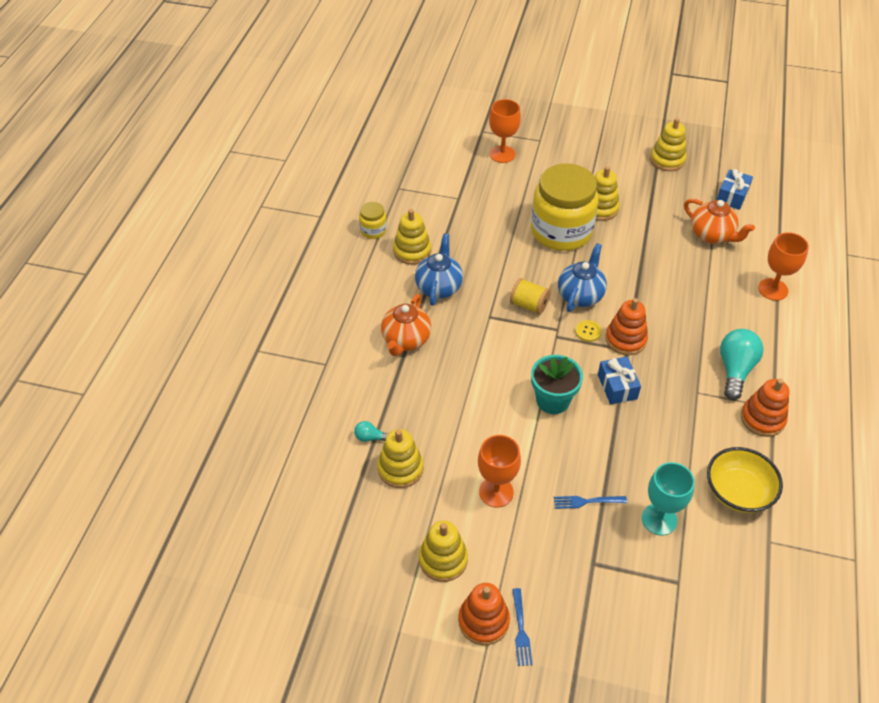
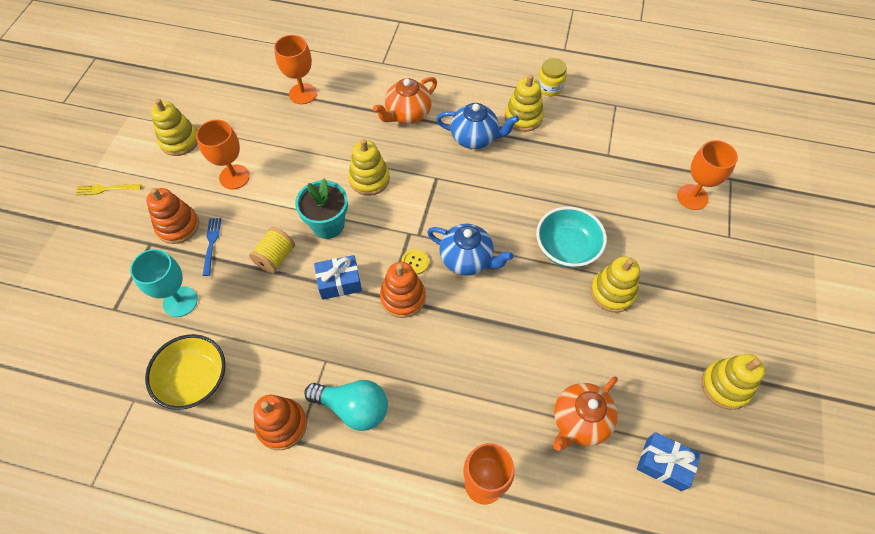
camera: 90 degrees right, 10 degrees up
(370, 437) = (303, 94): turquoise light bulb -> orange goblet
(400, 468) = (269, 113): yellow stacking toy -> yellow stacking toy (369, 179)
(406, 340) = (407, 114): orange teapot -> orange teapot turned 60 degrees counterclockwise
(483, 621) = (121, 165): orange stacking toy -> orange stacking toy (178, 226)
(520, 629) = (106, 189): blue fork -> yellow fork
(529, 305) = (452, 211): yellow spool -> yellow spool (275, 257)
(561, 231) = (566, 248): yellow jar -> turquoise bowl

